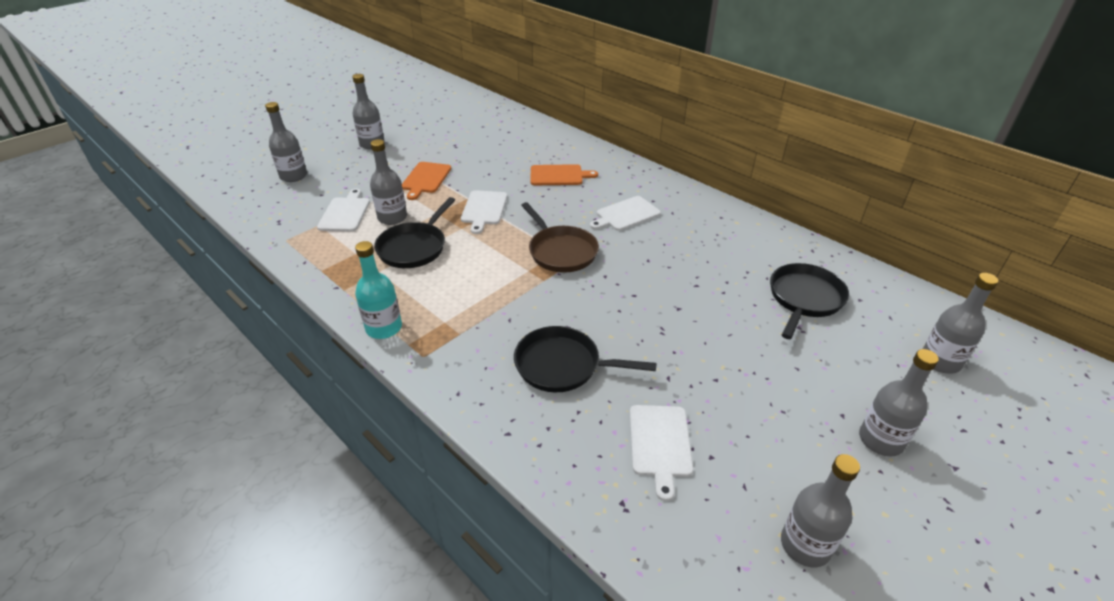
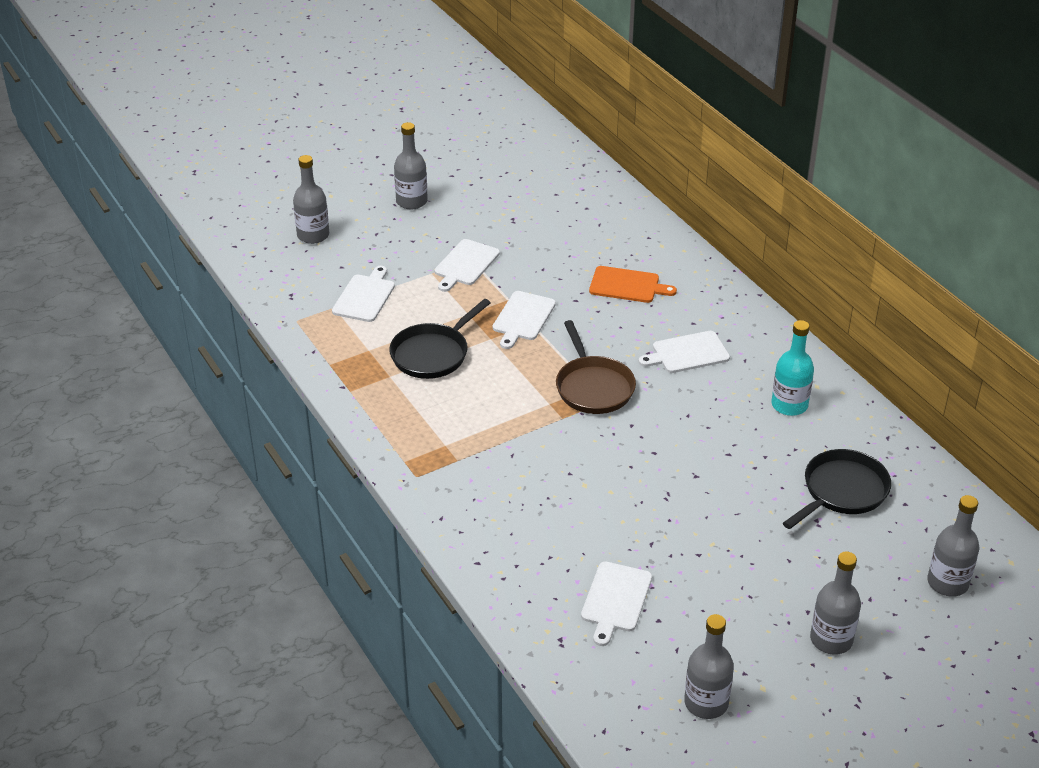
camera: 15 degrees right, 0 degrees up
(384, 328) = (383, 440): turquoise bottle -> turquoise bottle (789, 405)
(392, 217) = (416, 311): grey bottle -> none
(425, 179) = (465, 264): orange cutting board -> white cutting board
(563, 365) = (550, 511): black pan -> none

